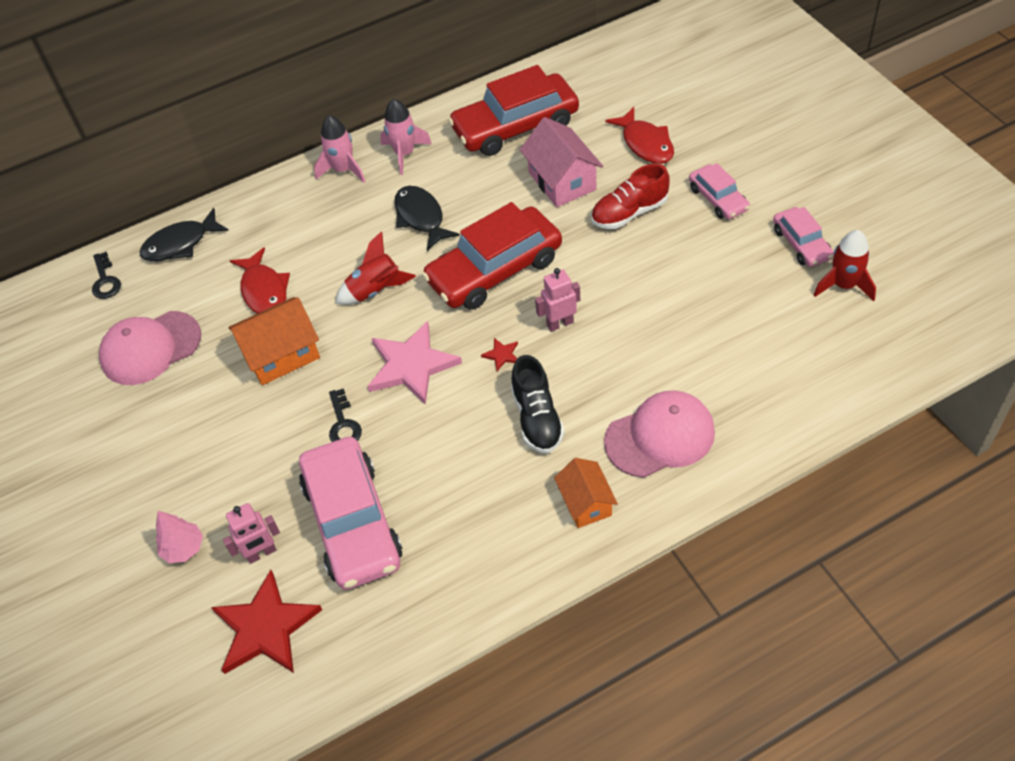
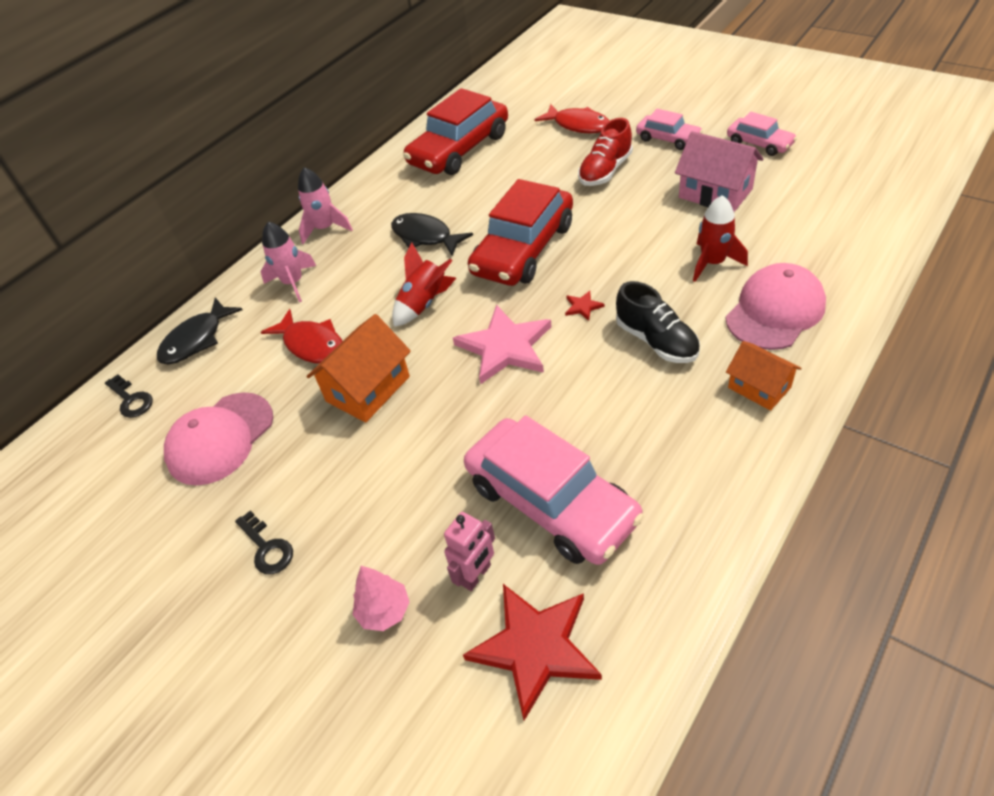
camera: 25 degrees left, 5 degrees down
(343, 424) = (475, 421): black key -> black key (267, 548)
(405, 154) = (375, 199): pink rocket -> pink rocket (293, 283)
(560, 323) = (614, 265): pink robot -> none
(562, 181) = (530, 170): pink house -> pink house (715, 193)
(843, 285) = (817, 157): red rocket -> red rocket (713, 263)

